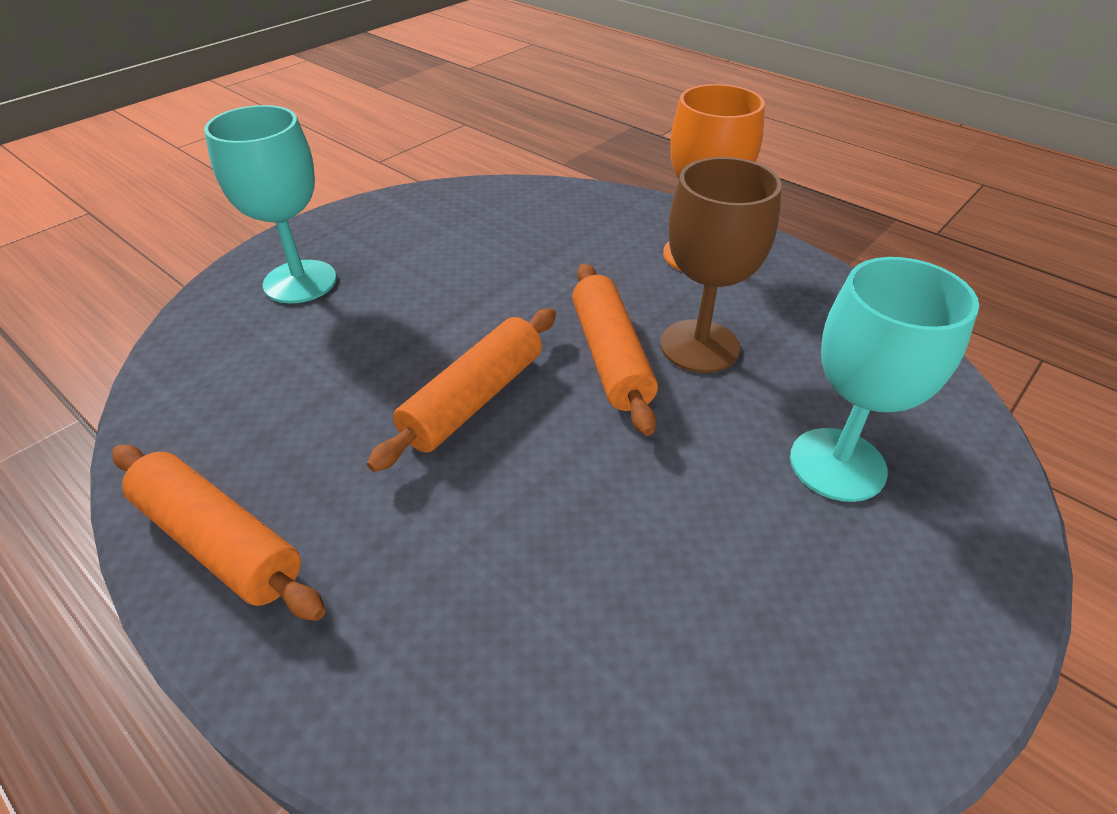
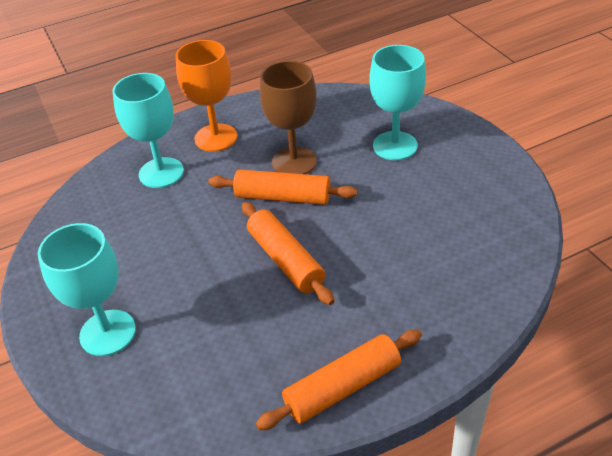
camera: 65 degrees left, 0 degrees up
(594, 233) = (161, 173): none -> turquoise goblet

